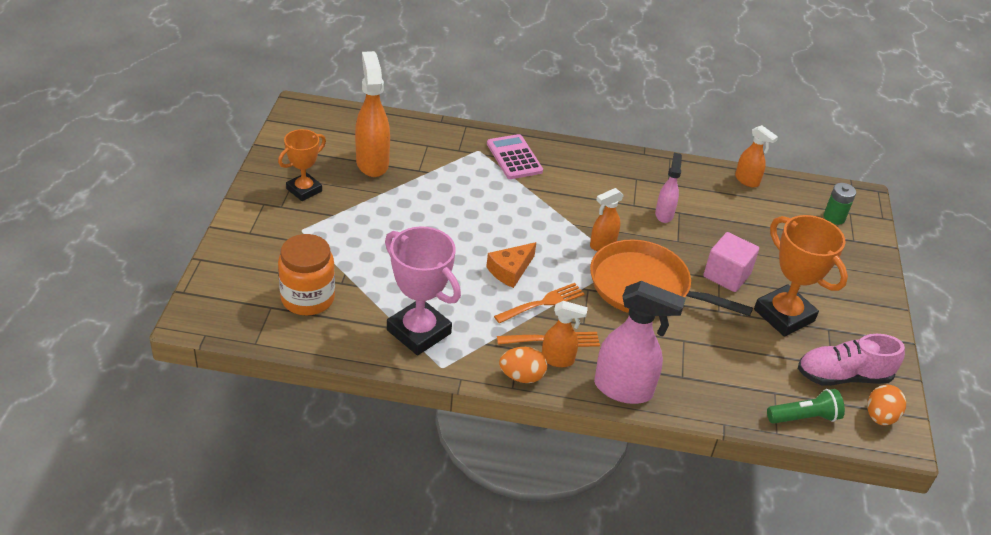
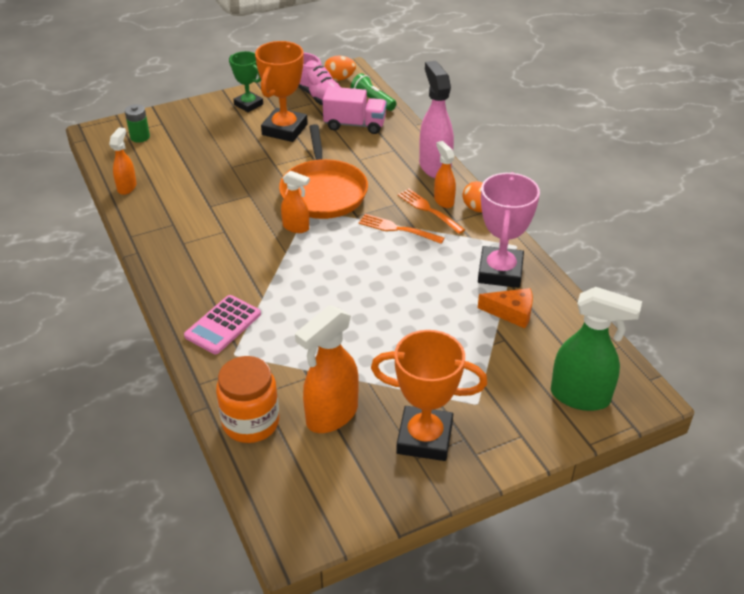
camera: 120 degrees left, 0 degrees up
(240, 284) = (581, 397): none -> green spray bottle
(304, 190) = (424, 438): orange trophy -> orange trophy, size x1.60
(308, 298) = (544, 347): orange jar -> orange jar (251, 422)
(510, 270) = (381, 259): orange cheese -> orange cheese (511, 313)
(664, 214) = (221, 212): pink spray bottle -> none
(726, 275) = (267, 162): pink cube -> none
(758, 373) = (355, 125): none -> pink truck
(858, 313) = (248, 104): none -> green trophy

